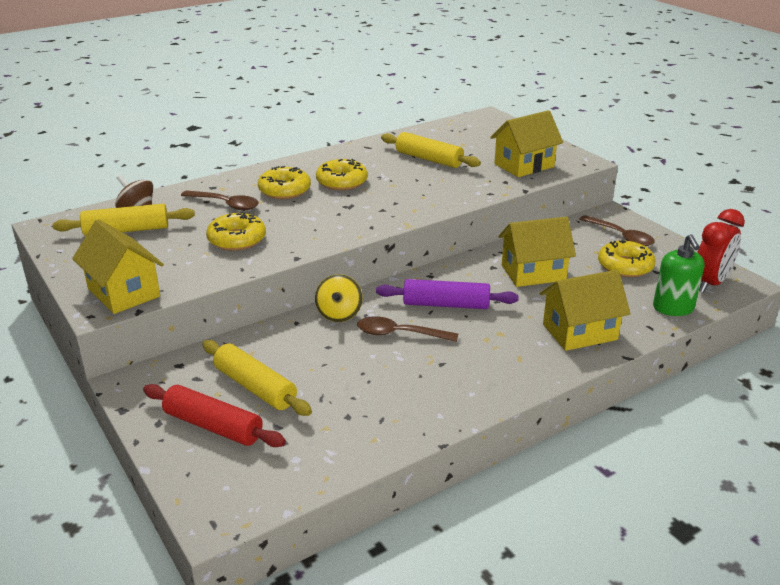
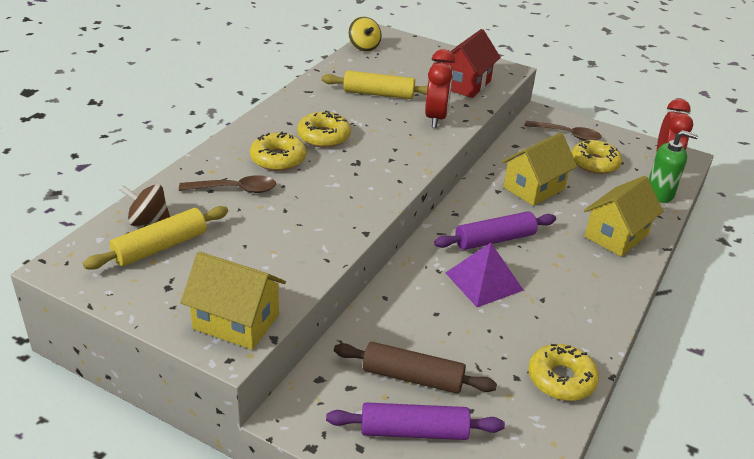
camera: 30 degrees left, 5 degrees up
(213, 426) = (414, 431): red rolling pin -> purple rolling pin
(237, 239) = (288, 227): yellow donut -> yellow donut (561, 379)
(255, 387) = (412, 377): yellow rolling pin -> brown rolling pin
(339, 314) = (415, 276): yellow spinning top -> yellow spinning top (364, 47)
(399, 334) = (484, 281): brown spoon -> purple pyramid
(462, 186) = (436, 118): none -> red clock
(524, 165) = (465, 84): yellow house -> red house
(673, 308) = (659, 193): green soap dispenser -> green soap dispenser turned 45 degrees counterclockwise

